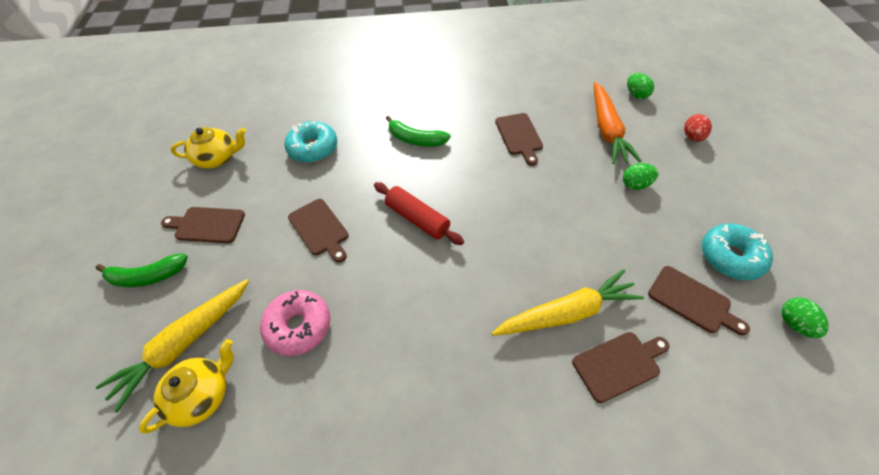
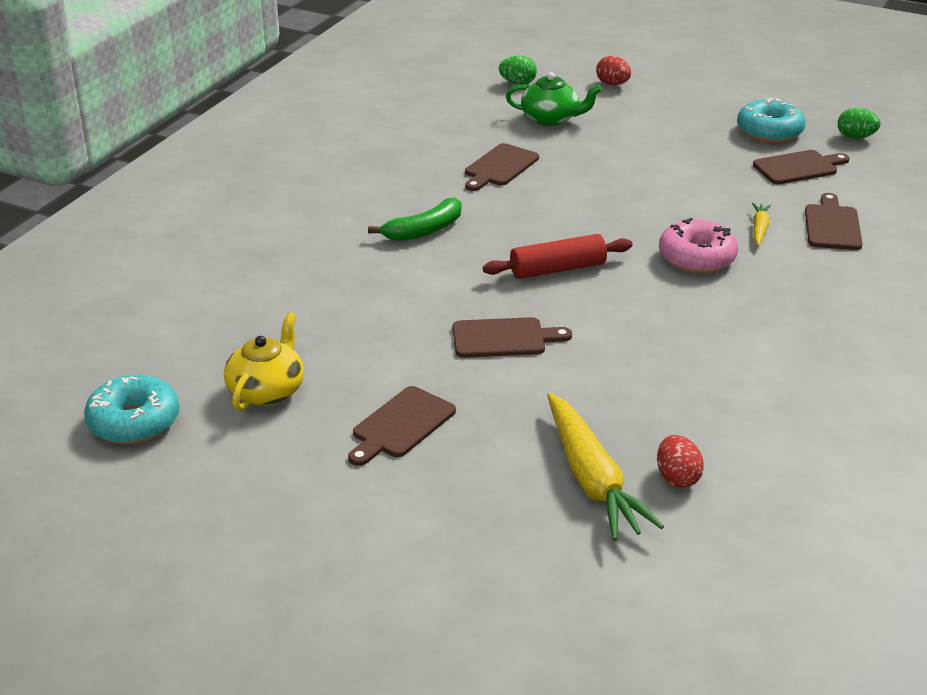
camera: 60 degrees left, 20 degrees down
(147, 276) = (447, 493): green banana -> none
(202, 395) = (677, 478): yellow teapot -> red egg
(298, 326) = (639, 389): pink donut -> pink donut (697, 258)
(313, 148) = (347, 307): turquoise donut -> turquoise donut (134, 422)
(519, 136) = (500, 167): brown cutting board -> brown cutting board turned 105 degrees clockwise
(567, 313) = (759, 229): yellow carrot -> yellow carrot, size x0.47
(607, 130) = (551, 119): orange carrot -> green teapot
(635, 184) = (642, 136): green egg -> none

